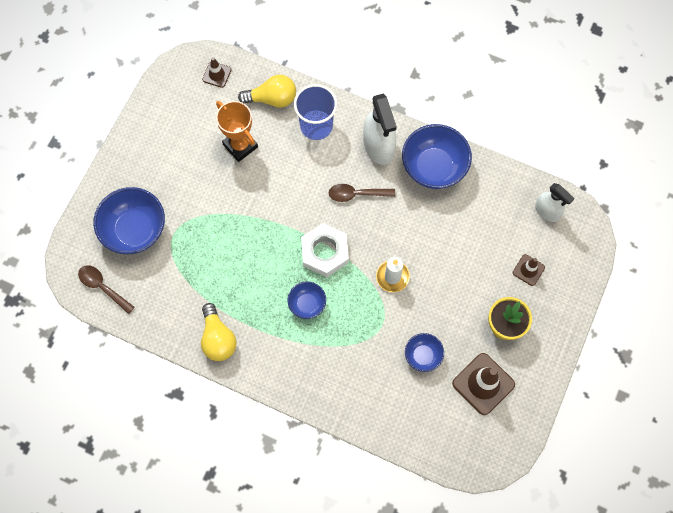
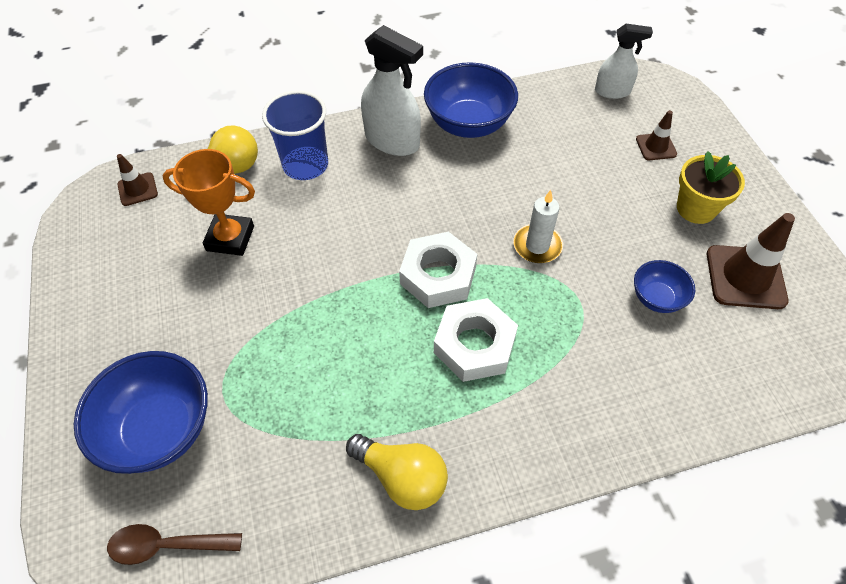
camera: 40 degrees left, 15 degrees down
(307, 304) = (474, 345): blue bowl -> white nut
(356, 194) = (414, 197): brown spoon -> none

